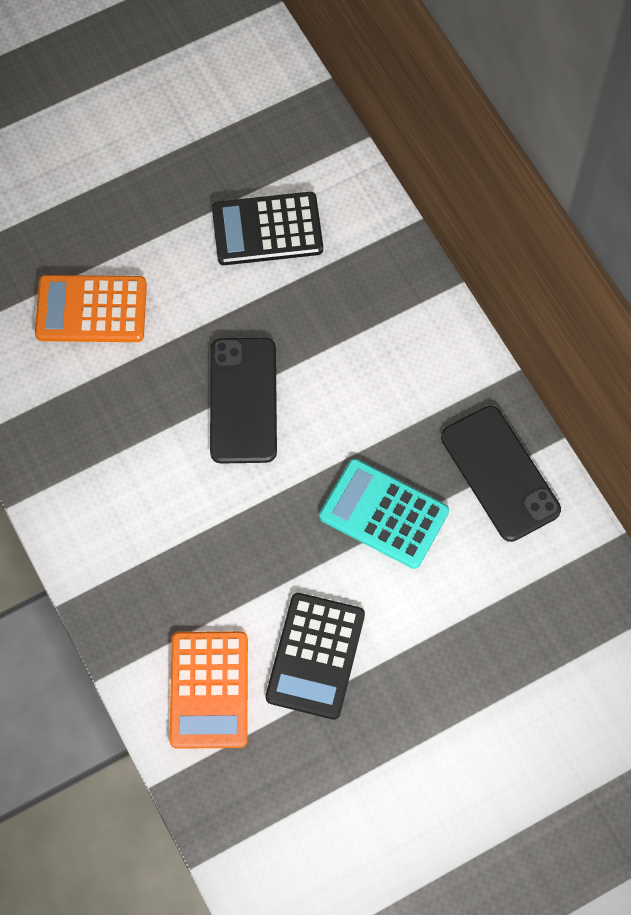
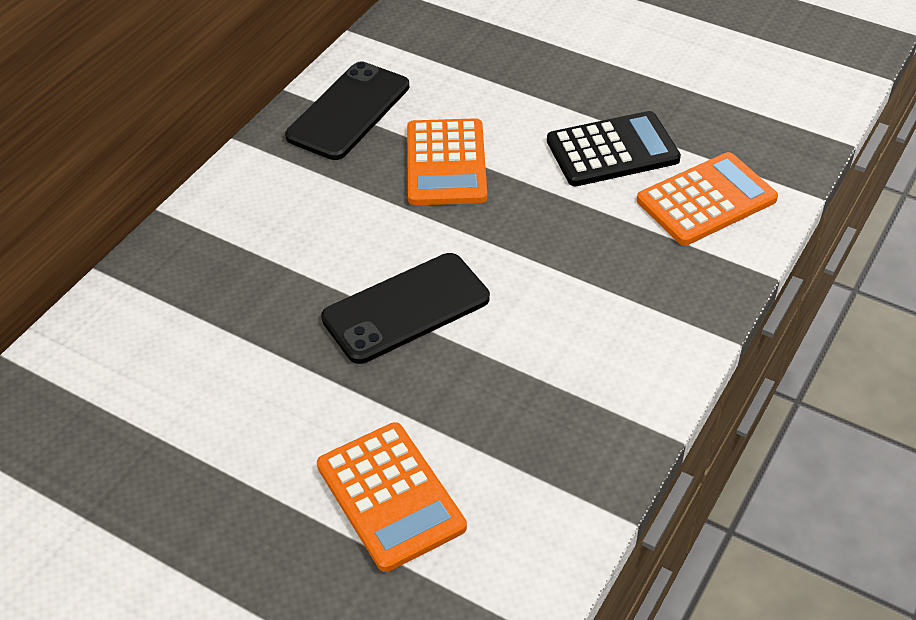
camera: 120 degrees left, 20 degrees down
(267, 229) = (180, 386): black calculator -> none
(383, 514) = (446, 163): turquoise calculator -> orange calculator

